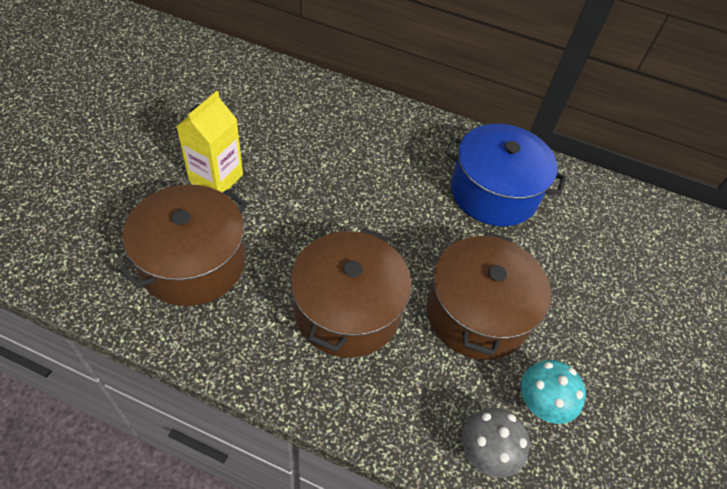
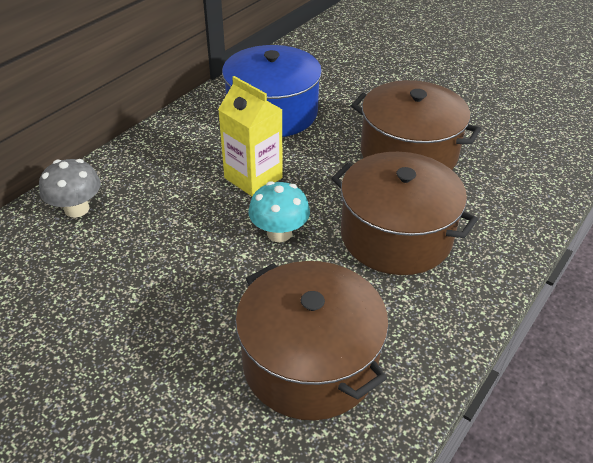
camera: 70 degrees left, 10 degrees down
(216, 178) = (174, 327): yellow carton -> yellow carton (253, 178)
(486, 452) = (539, 178): grey mushroom -> grey mushroom (77, 209)
(541, 403) = (496, 140): turquoise mushroom -> turquoise mushroom (279, 233)

